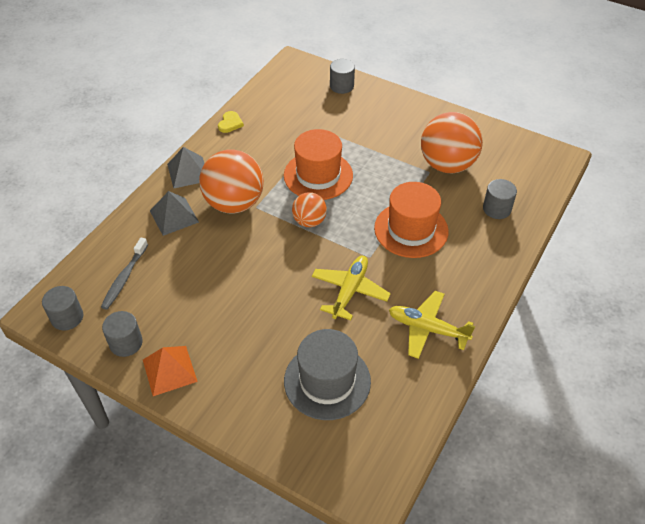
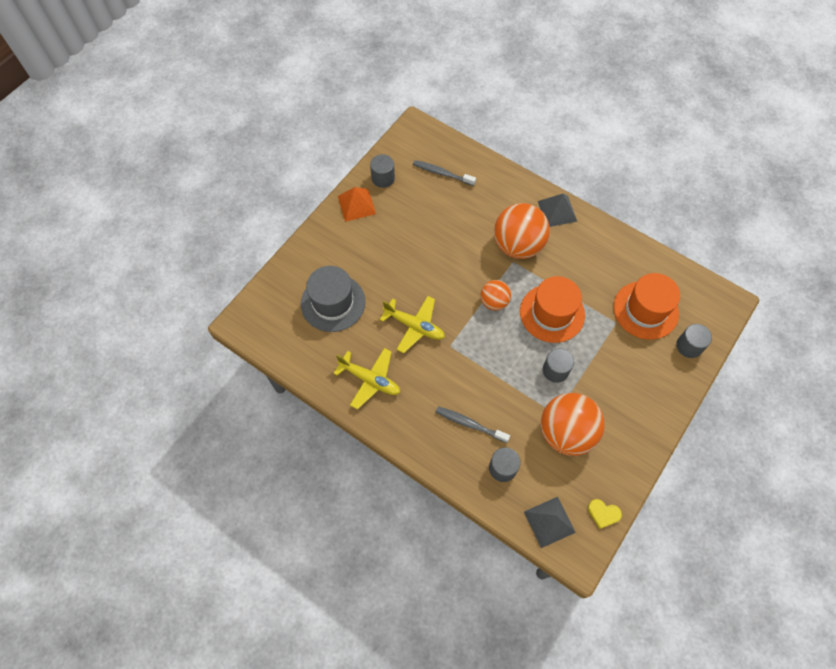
camera: 95 degrees right, 15 degrees up
(67, 317) = (409, 142): grey cylinder -> grey cylinder (555, 370)
(174, 216) = (504, 202): grey pyramid -> grey pyramid (549, 522)
(230, 123) = (624, 243): yellow heart -> yellow heart (603, 513)
(411, 229) = (480, 384): orange hat -> orange hat (645, 310)
(427, 329) = (370, 380): yellow plane -> yellow plane turned 90 degrees clockwise
(458, 235) = (470, 424): none -> grey toothbrush

